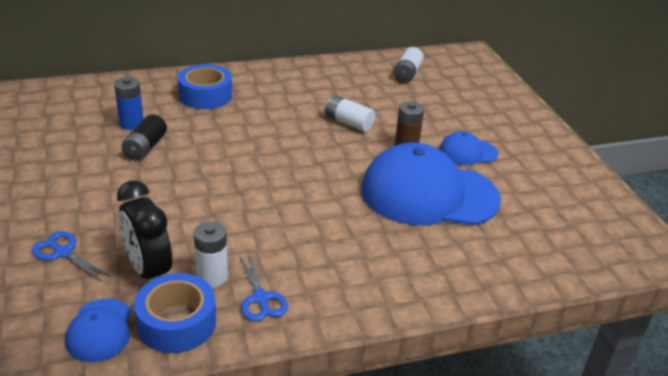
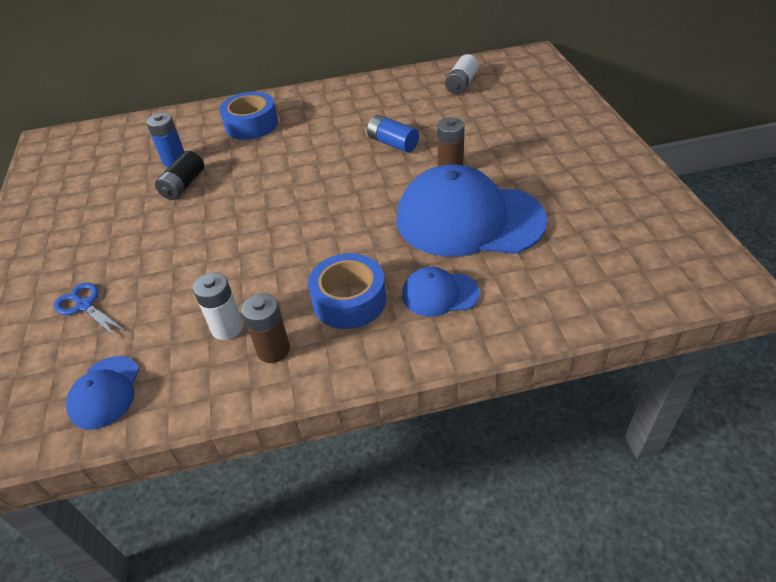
camera: 10 degrees right, 10 degrees up
(148, 271) = (164, 322): black clock -> none
(177, 323) = (183, 381): blue tape -> blue tape (349, 300)
(260, 298) = (273, 350): blue scissors -> brown battery
(348, 122) = (393, 143): white battery -> blue battery
(468, 152) = (517, 168): blue cap -> blue cap (439, 294)

